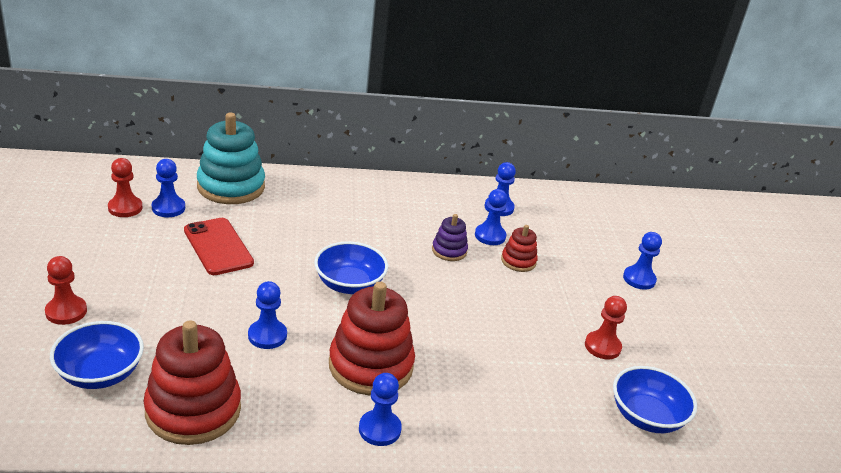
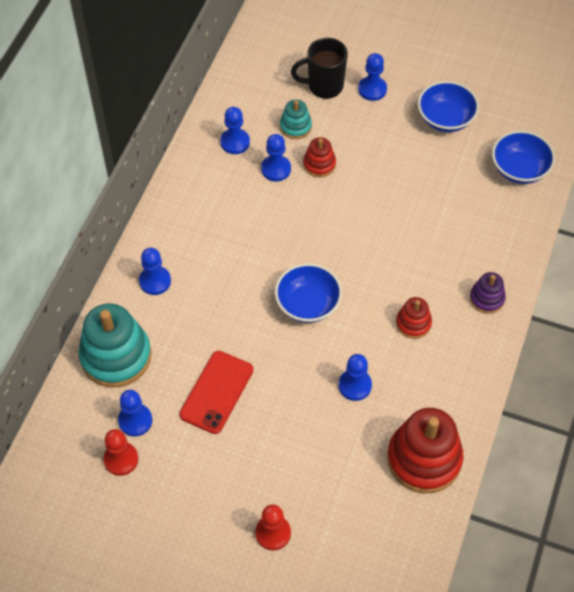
camera: 60 degrees left, 25 degrees up
(100, 373) = (362, 517): blue bowl -> blue bowl (445, 118)
(218, 247) = (216, 392): red phone -> red phone turned 60 degrees counterclockwise
(370, 365) = (413, 323): red stacking toy -> red stacking toy, size x0.51
(379, 429) = (481, 341): blue pawn -> blue pawn (155, 281)
(449, 251) = (286, 210): purple stacking toy -> purple stacking toy (486, 298)
(548, 239) = (295, 126): none -> turquoise stacking toy
(602, 346) = (442, 158): red pawn -> none
(611, 247) = (324, 86): none -> black mug

